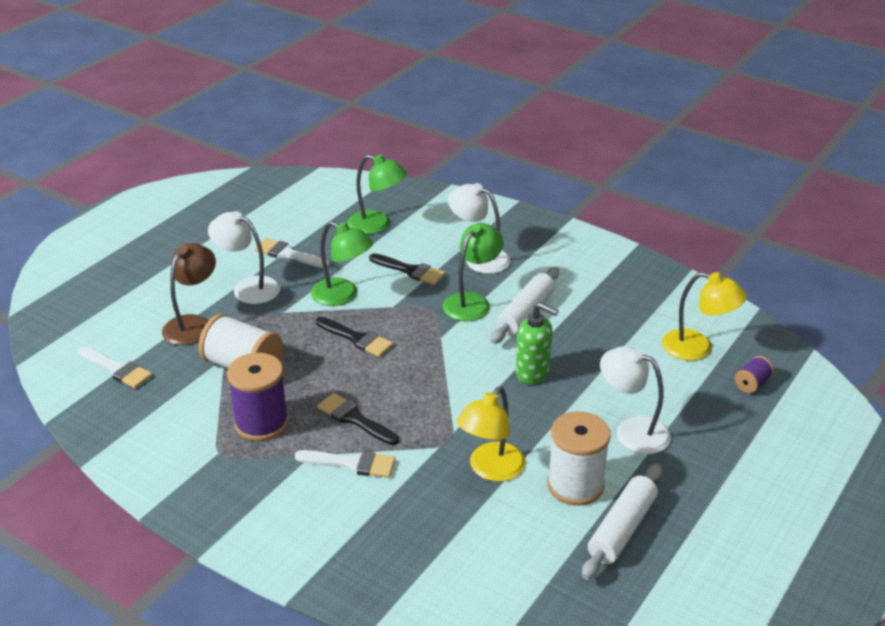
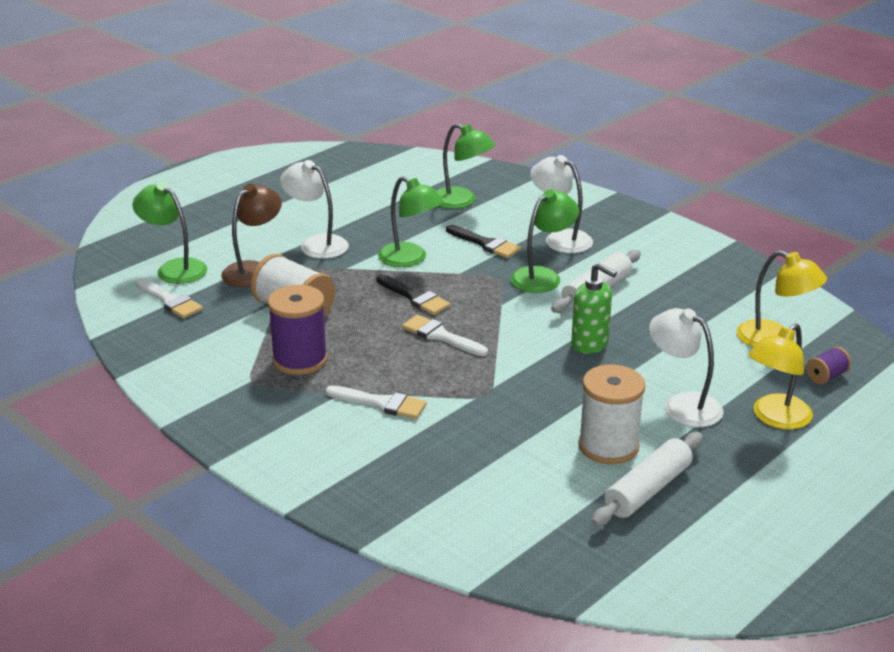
camera: 10 degrees right, 5 degrees down
(113, 330) = (174, 268): none -> green lamp
(288, 254) = (364, 219): white brush -> white brush (440, 336)
(354, 419) = (394, 365): black brush -> none
(490, 470) = (523, 423): yellow lamp -> yellow lamp (775, 418)

